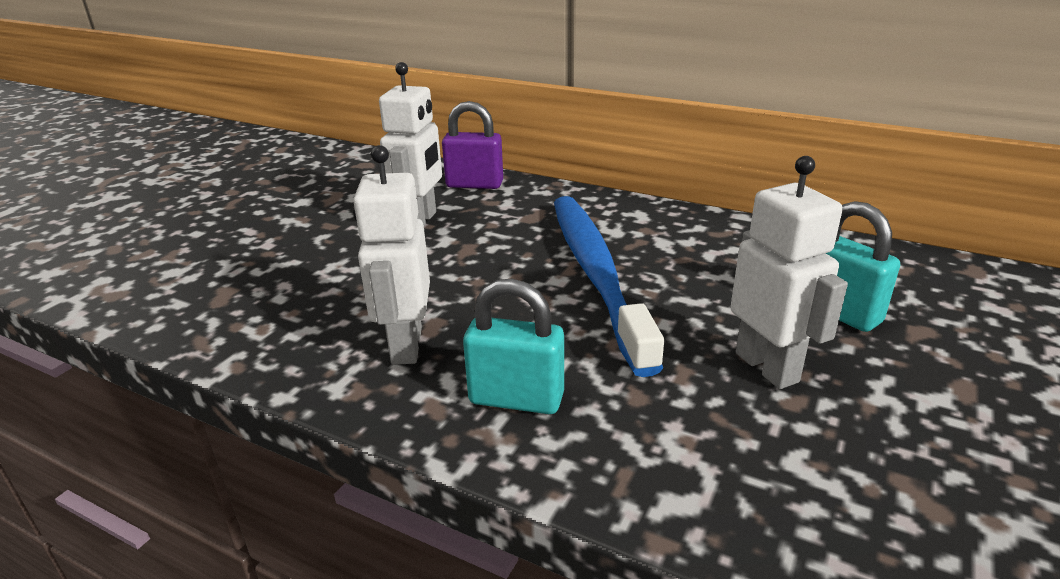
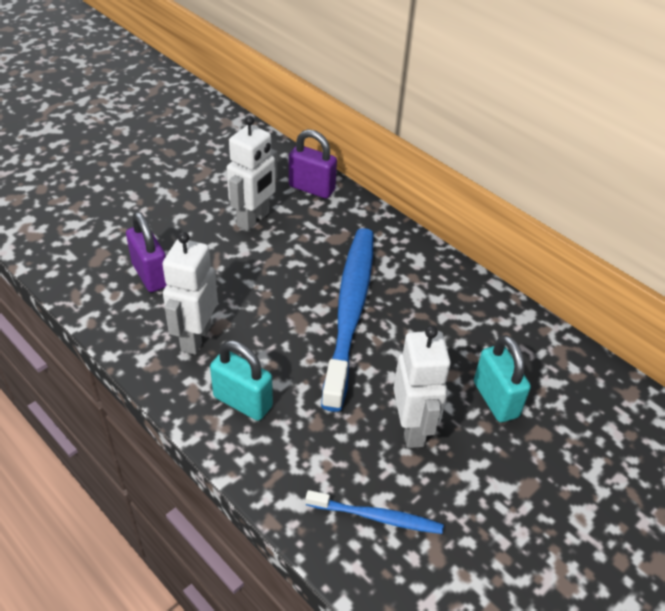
camera: 15 degrees right, 15 degrees up
(307, 297) = (150, 275): none -> purple padlock
(811, 484) = (377, 517): none -> blue toothbrush

